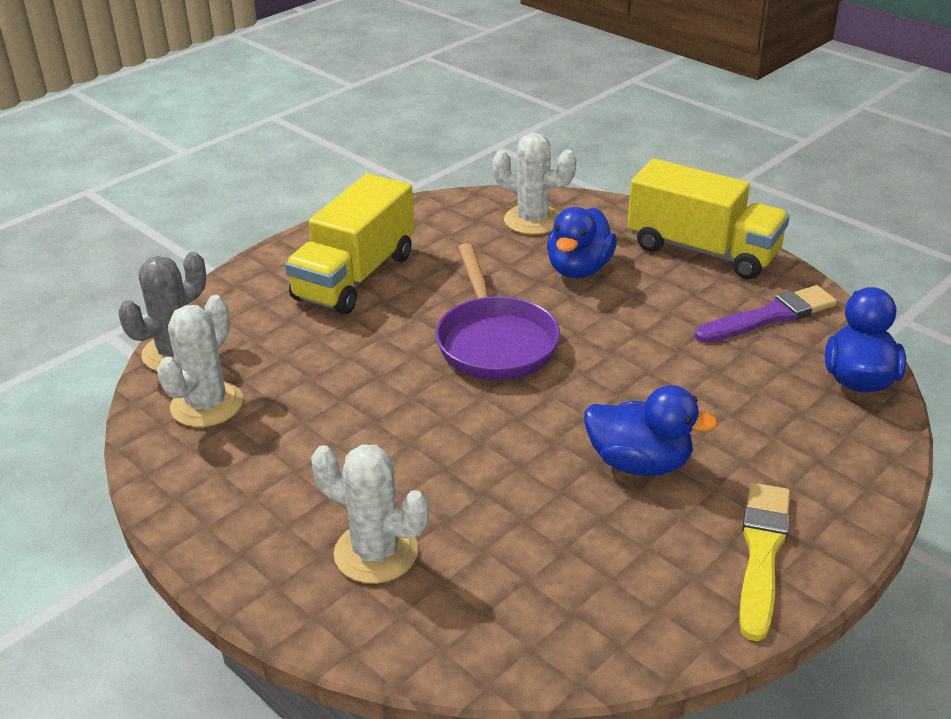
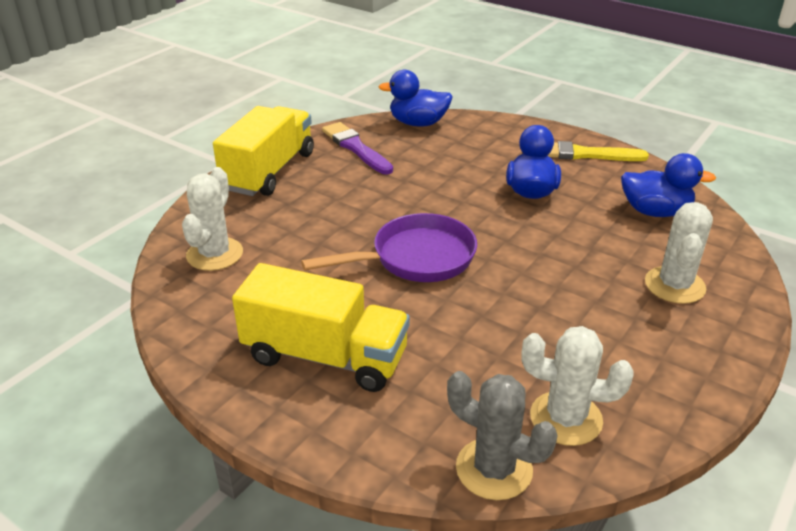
camera: 100 degrees left, 0 degrees up
(579, 269) = (300, 225): blue duck -> blue duck (655, 212)

